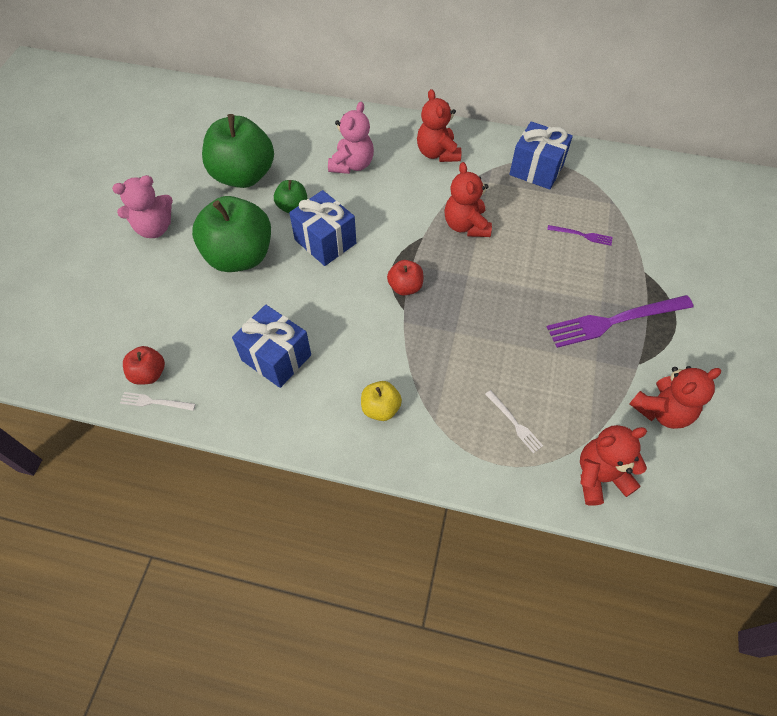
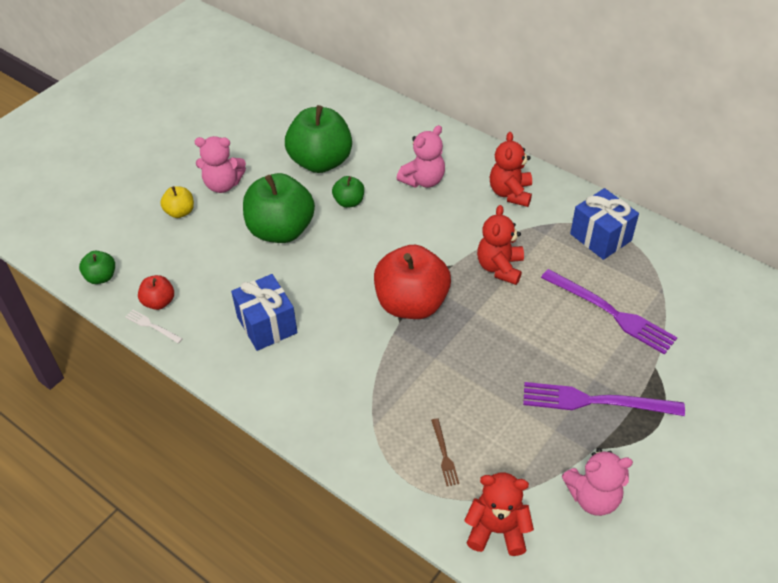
camera: 25 degrees right, 10 degrees down
(70, 369) = (101, 277): none -> green apple
(325, 241) = (361, 241): blue gift -> none
(380, 408) = (332, 398): yellow apple -> yellow apple (180, 212)
(405, 287) = (411, 304): red apple -> red apple, size x2.12
(514, 422) = (444, 454): white fork -> brown fork
(581, 235) = (610, 312): purple fork -> purple fork, size x2.15
(662, 411) = (593, 497): red teddy bear -> pink teddy bear

